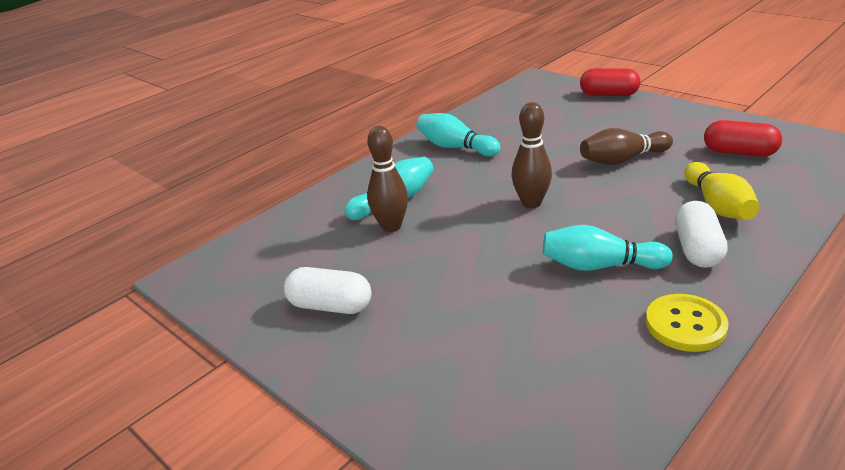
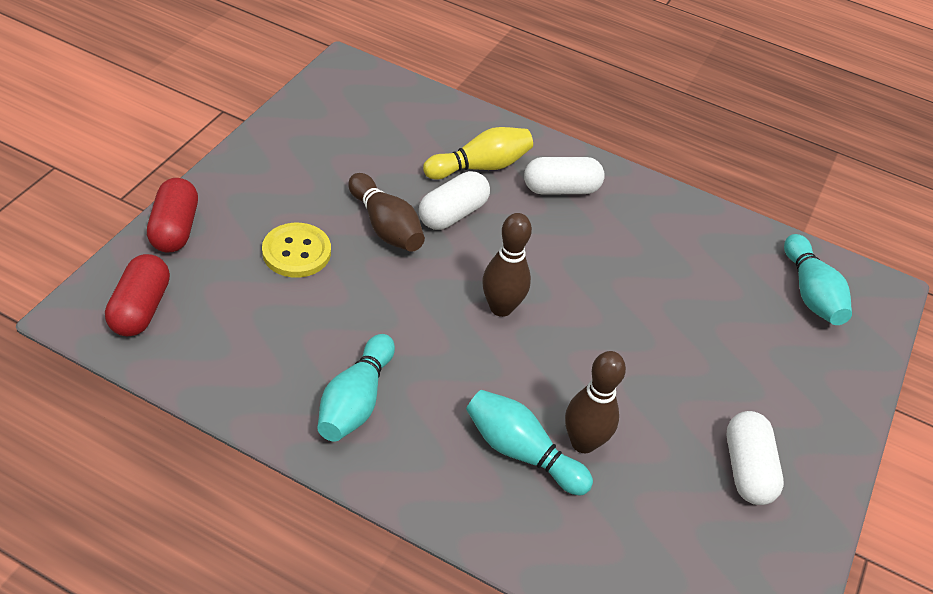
camera: 115 degrees left, 15 degrees up
(599, 266) = (606, 254): turquoise bowling pin -> turquoise bowling pin (810, 293)
(644, 188) = (453, 214): none -> white capsule
(685, 325) = (669, 208): yellow button -> yellow button (296, 252)
(739, 153) = (364, 136): red capsule -> red capsule (141, 308)

